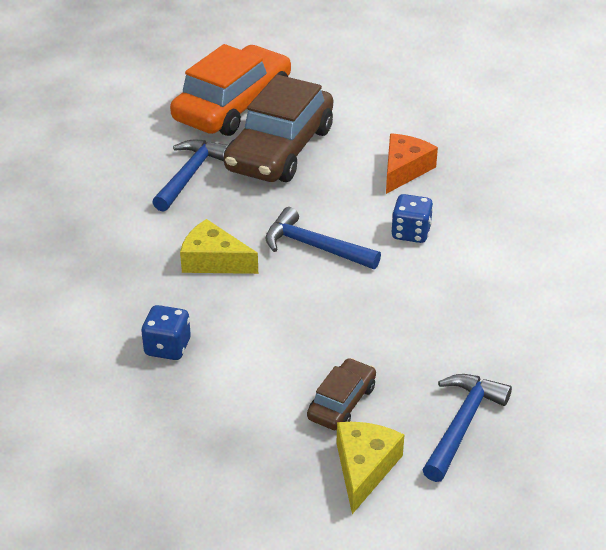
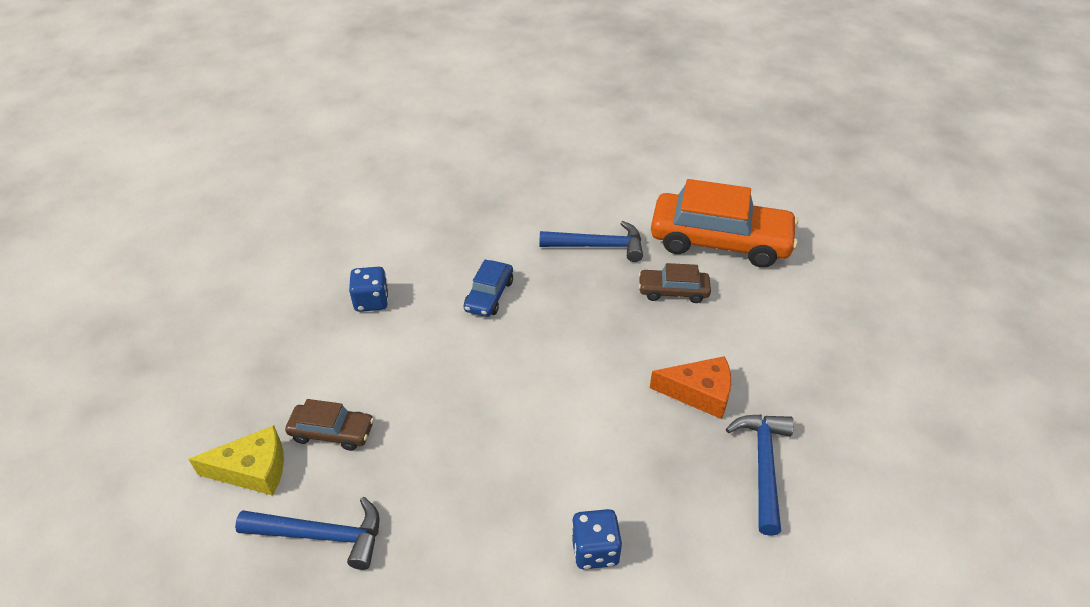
camera: 70 degrees right, 5 degrees up
(213, 261) = (489, 295): yellow cheese -> blue car
(280, 149) = (673, 291): brown car -> brown car, size x0.48
(315, 247) = (538, 356): blue hammer -> blue hammer (763, 466)
(411, 233) = (595, 424): blue dice -> blue dice (595, 550)

